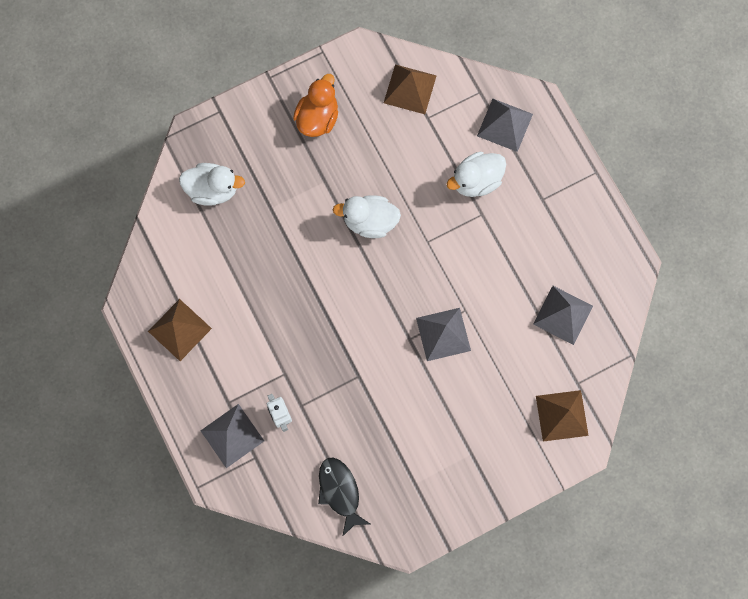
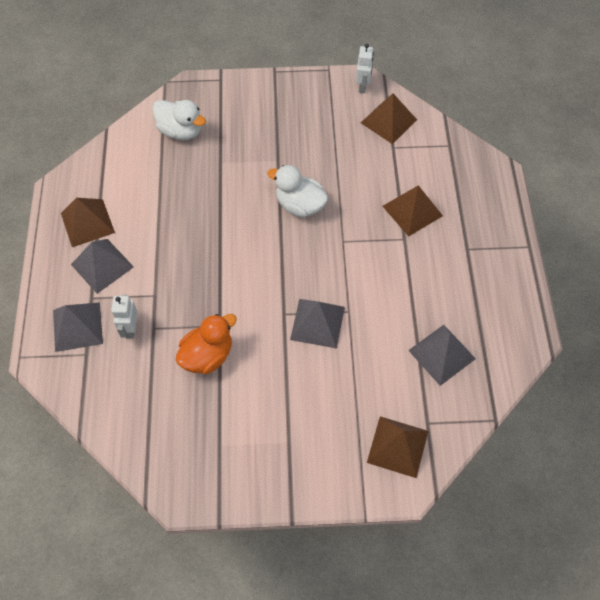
camera: 25 degrees right, 15 degrees down
(317, 118) = (298, 113): orange duck -> orange duck (207, 355)
(340, 492) = (144, 420): black fish -> none
(366, 57) = (363, 86): none -> white robot
(476, 181) = (412, 211): white duck -> brown pyramid
(504, 124) = (460, 177): grey pyramid -> grey pyramid (102, 265)

